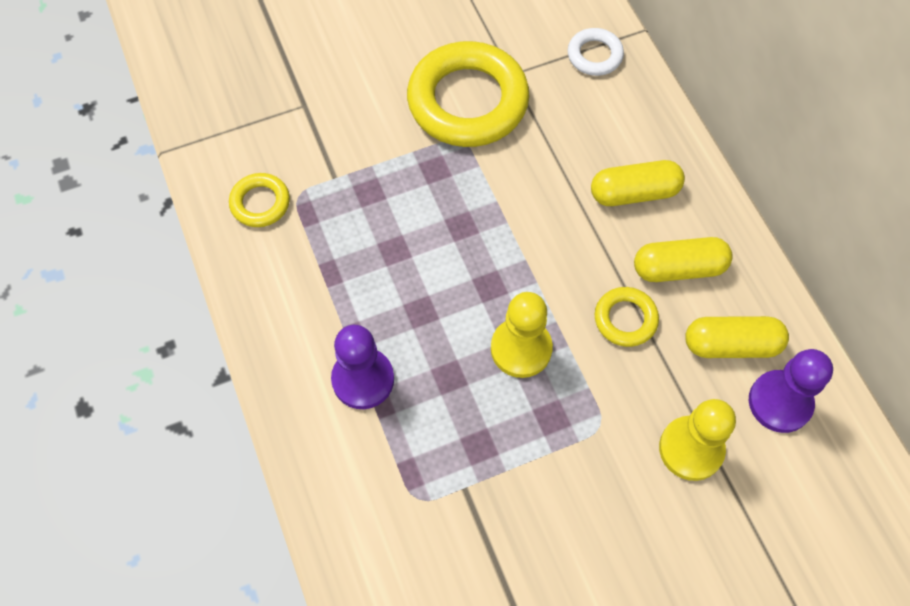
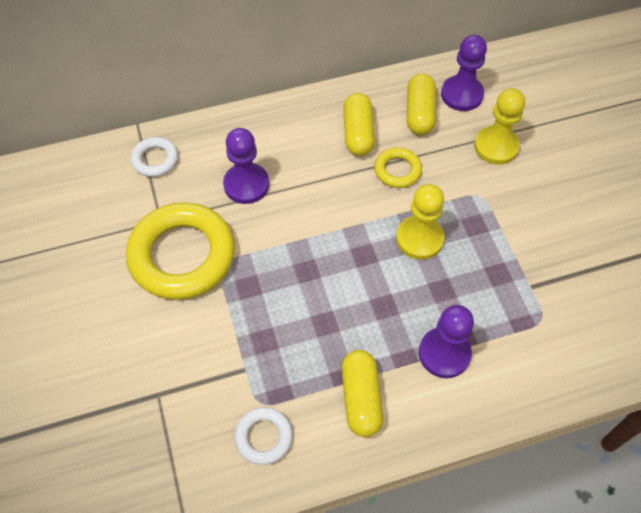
camera: 85 degrees left, 5 degrees down
(260, 203) = (264, 437): yellow ring -> white ring
(574, 151) = (246, 185): none -> purple pawn
(634, 193) = (291, 151): yellow capsule -> yellow capsule (360, 398)

